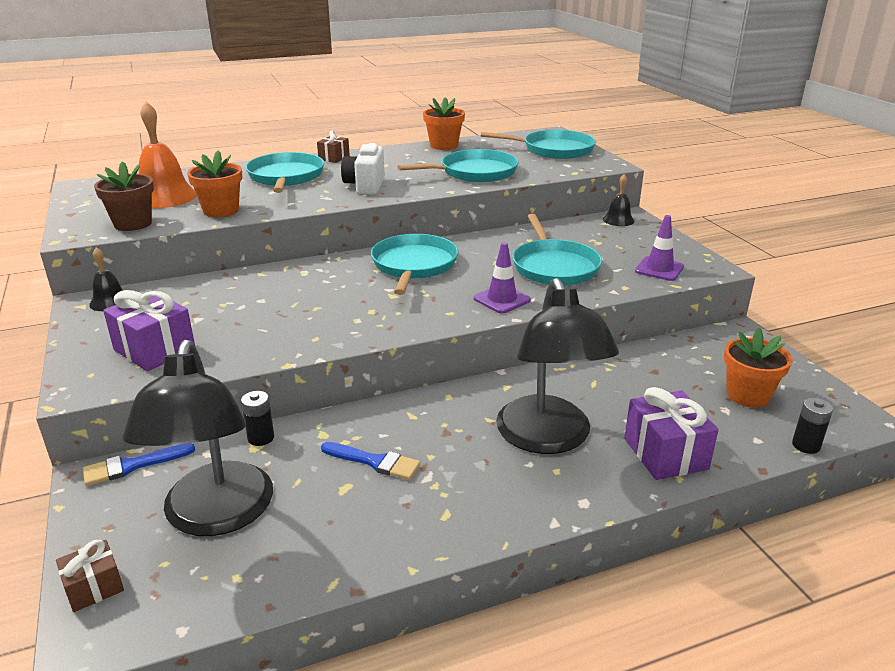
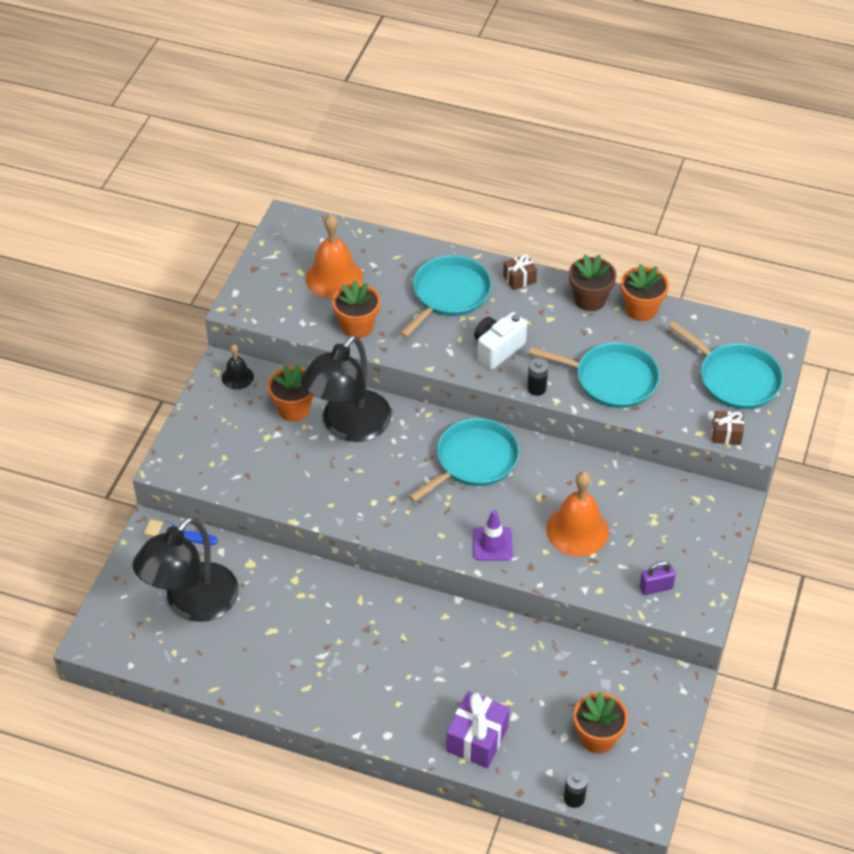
camera: 40 degrees right, 20 degrees up
(94, 587) = (109, 611): brown gift -> brown gift (726, 434)
(133, 224) = (284, 311): brown flower pot -> brown flower pot (589, 300)
(154, 349) = (230, 453): purple gift -> none
(198, 298) = (294, 409): none -> orange flower pot
(261, 438) = (258, 558): black battery -> black battery (536, 388)
(374, 462) = (304, 623): blue brush -> none
(548, 438) = (421, 677): black lamp -> black lamp (348, 426)
(554, 266) = (577, 530): turquoise pan -> orange bell
(618, 220) = (714, 502): black bell -> none
(659, 269) = (656, 587): purple traffic cone -> purple padlock

